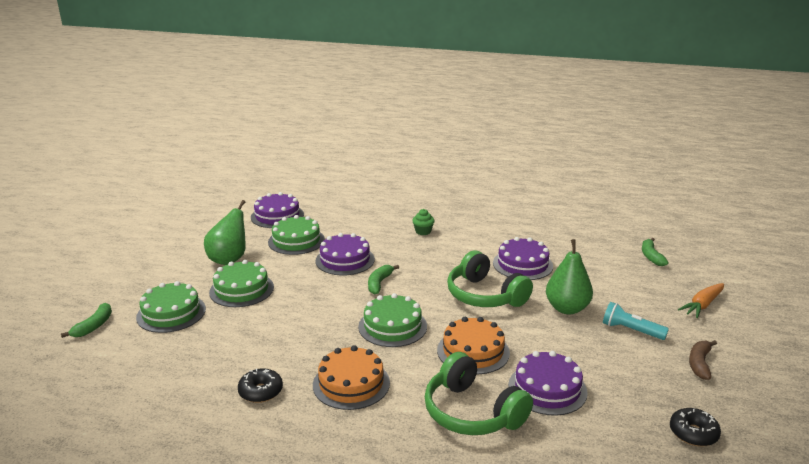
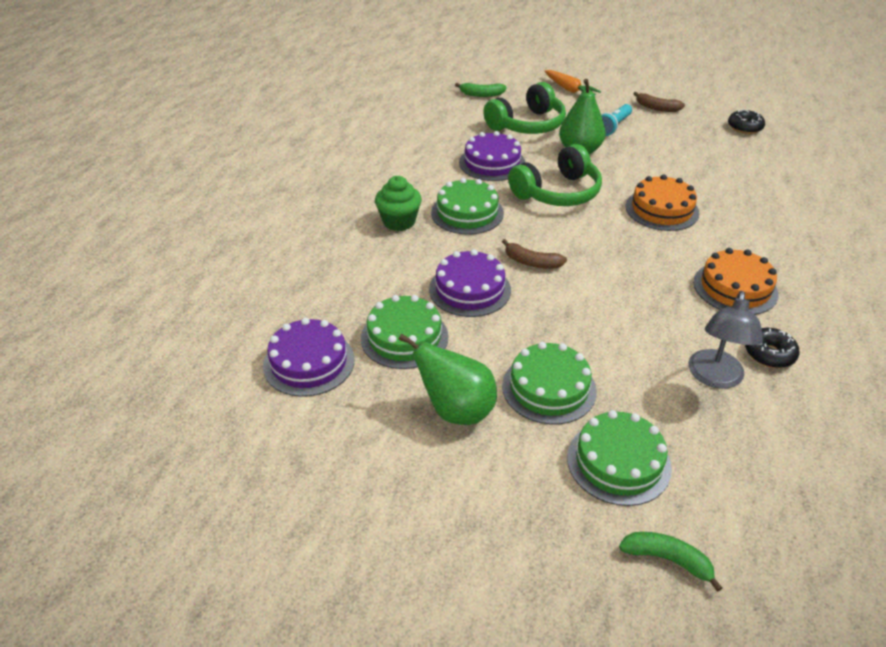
camera: 85 degrees left, 15 degrees up
(238, 359) = (714, 378): none -> grey lamp
(379, 283) = (531, 262): green banana -> brown banana
(392, 326) = (625, 256): green cake -> green cake (467, 213)
(423, 231) = (399, 222): green cupcake -> green cupcake, size x1.55
(472, 412) = (755, 219): green headphones -> green headphones (527, 125)
(547, 388) = (709, 178): purple cake -> none

